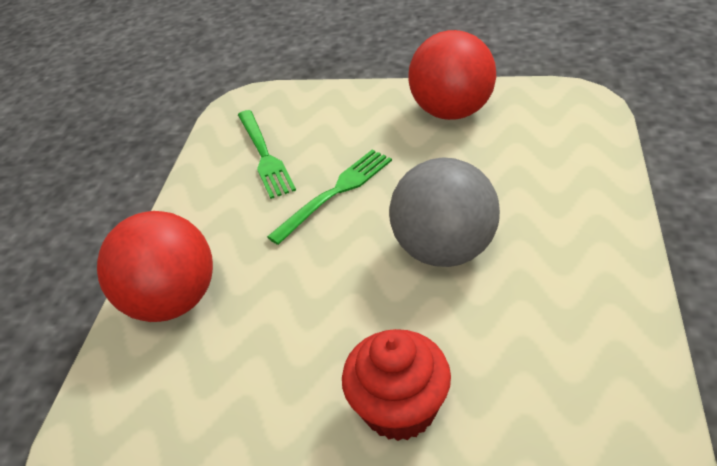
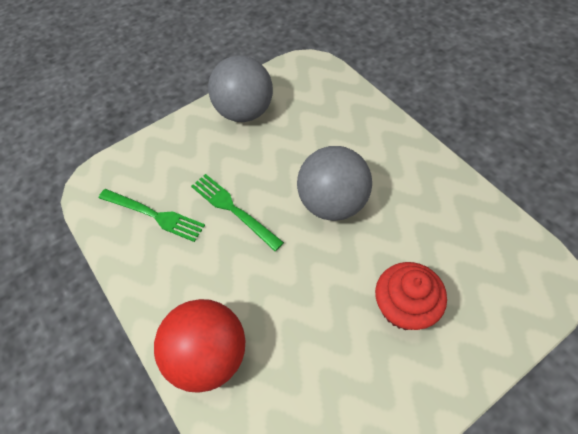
camera: 45 degrees left, 15 degrees up
(336, 192) = (232, 209): green fork -> green fork turned 45 degrees counterclockwise
(452, 111) = (245, 112): red ball -> grey ball

